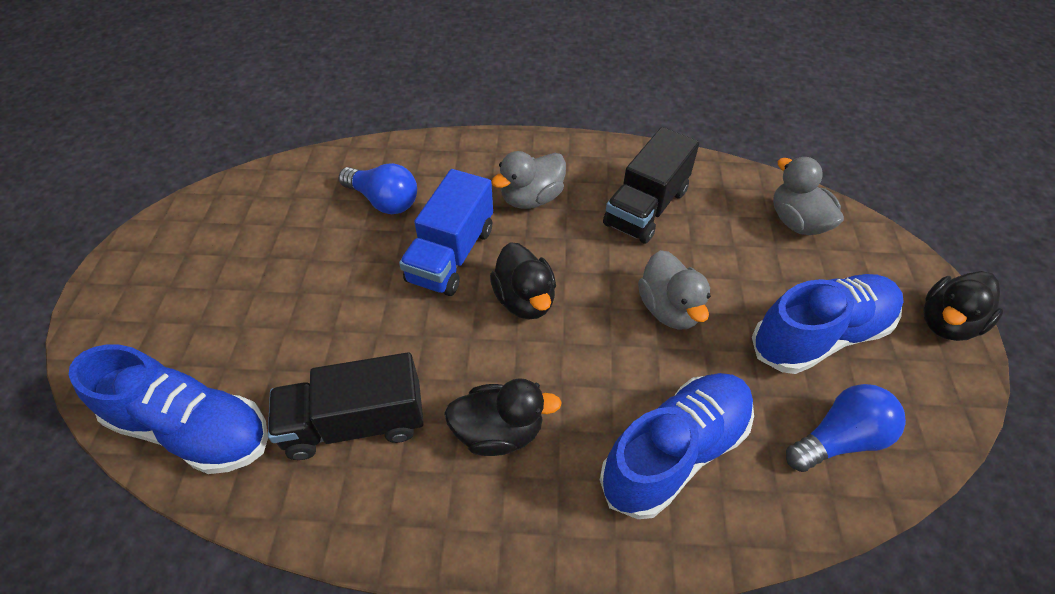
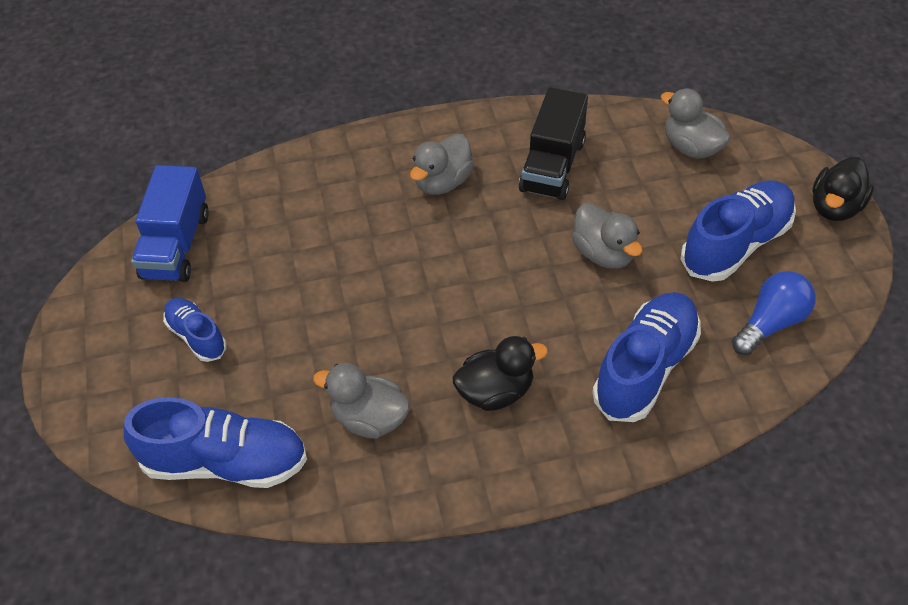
camera: 15 degrees left, 0 degrees up
(235, 289) = (197, 336): none -> blue shoe
(355, 423) = (369, 418): black truck -> grey duck
(384, 201) = (300, 218): blue light bulb -> none
(451, 254) = (389, 254): blue truck -> blue truck (176, 245)
(524, 300) = (473, 277): black duck -> none

